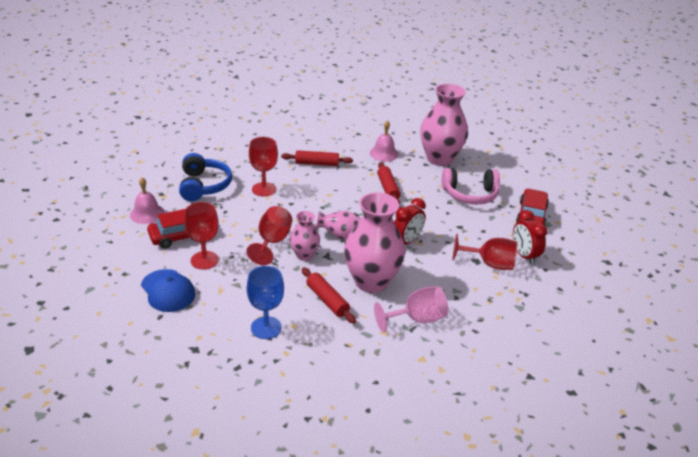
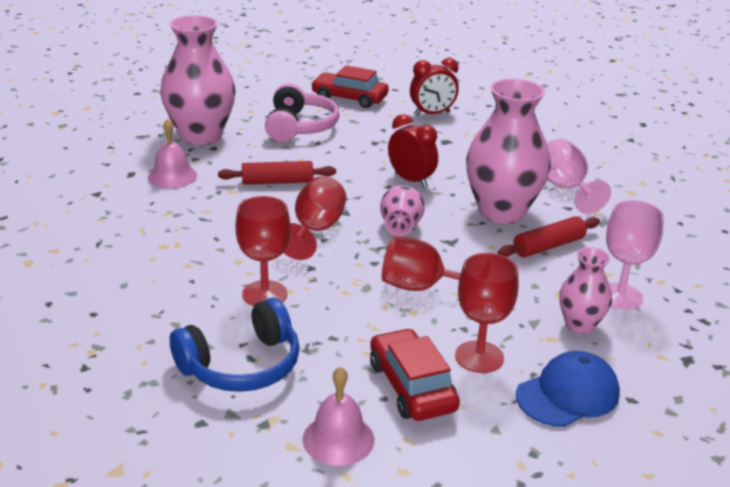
camera: 85 degrees left, 5 degrees down
(204, 186) = (242, 365): blue headphones -> blue headphones turned 150 degrees clockwise
(266, 328) = (620, 296): blue goblet -> pink goblet
(304, 255) = (451, 260): pink vase -> pink vase (580, 325)
(316, 163) = (188, 238): red rolling pin -> none
(489, 264) = (451, 134): red goblet -> red goblet (315, 230)

